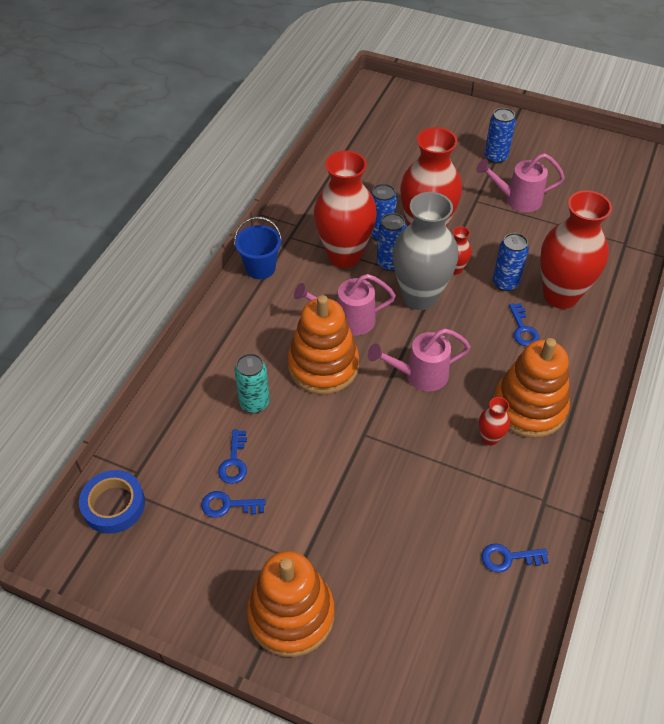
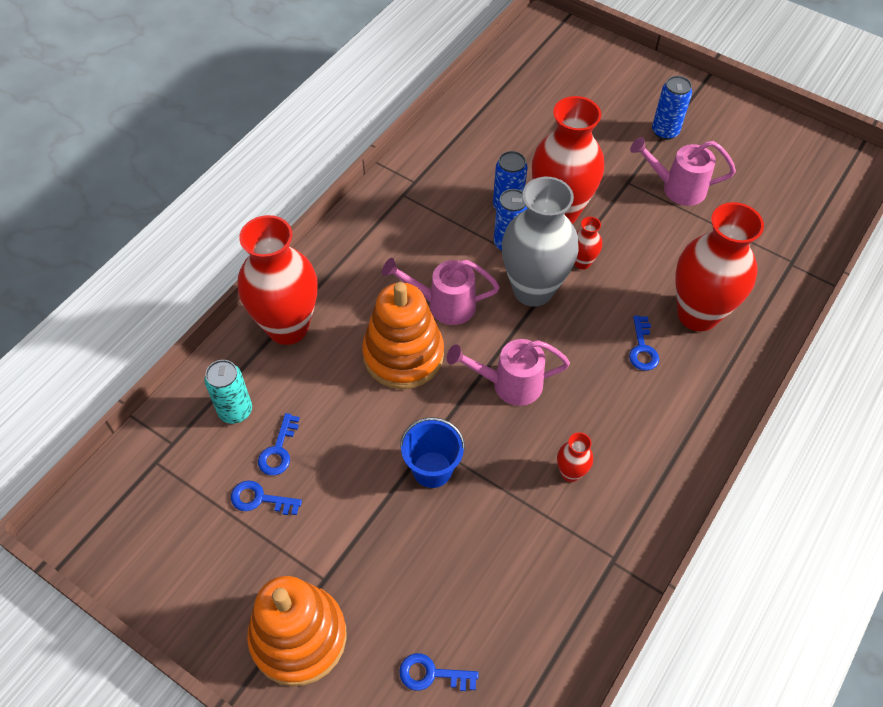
camera: 10 degrees right, 5 degrees up
(114, 505) = (139, 476): blue tape -> none
(254, 403) = (317, 386): turquoise can -> turquoise can (235, 411)
(260, 268) = (361, 227): blue bucket -> blue bucket (432, 469)
(344, 255) = (459, 226): red vase -> red vase (288, 327)
(505, 283) = (636, 289): blue can -> none
(508, 558) = (555, 618): blue key -> blue key (431, 674)
(529, 407) = (625, 444): orange stacking toy -> none

